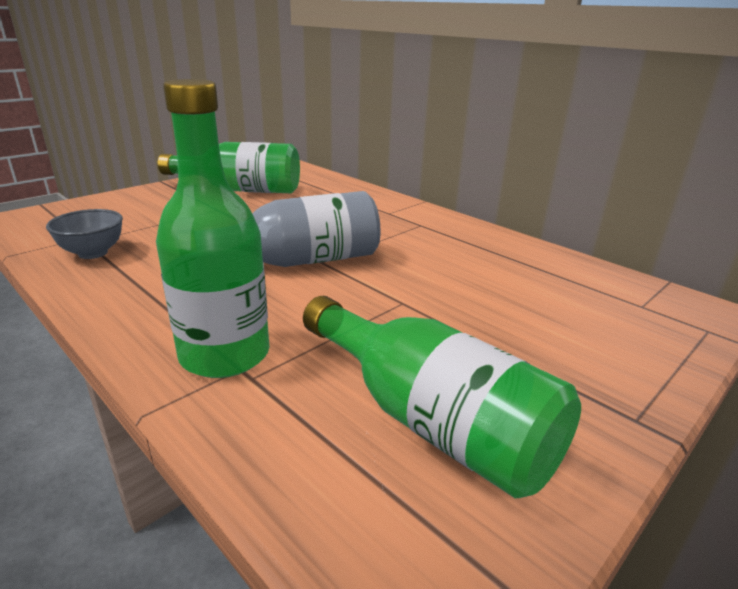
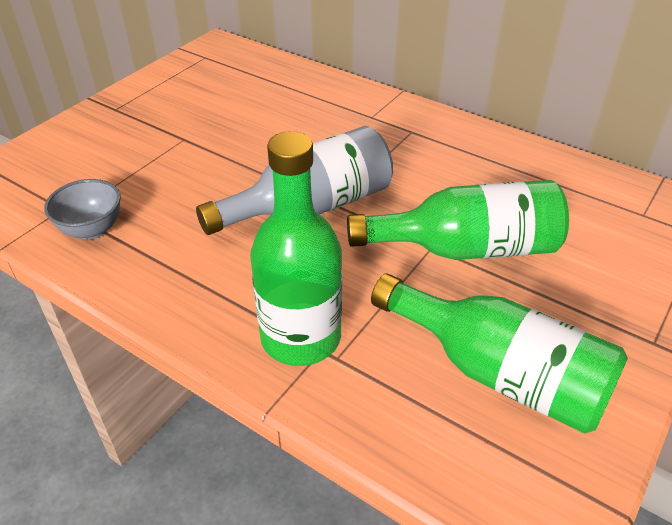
camera: 10 degrees left, 15 degrees up
(242, 190) = (193, 101): green bottle -> green bottle (467, 249)

